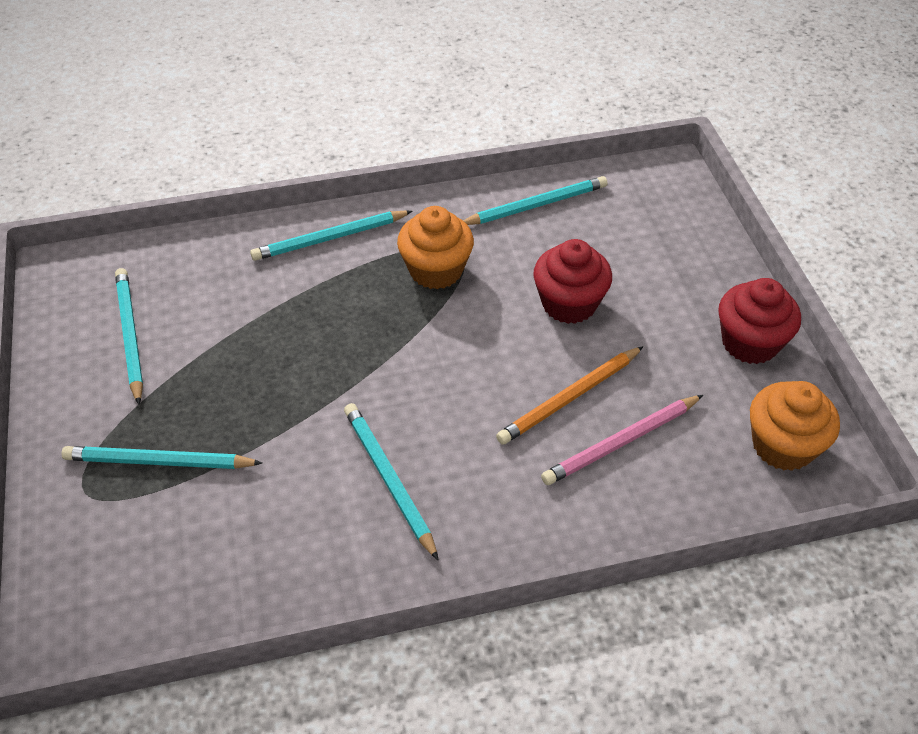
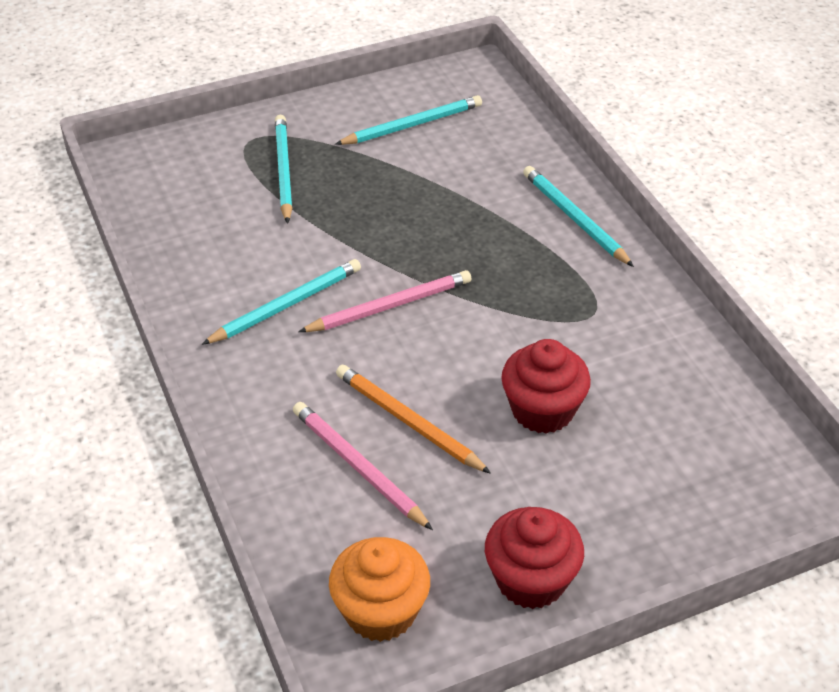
camera: 80 degrees right, 5 degrees down
(412, 392) = (389, 306): none -> pink pencil
(436, 270) = (557, 300): orange cupcake -> none
(535, 205) = (691, 367): turquoise pencil -> none

